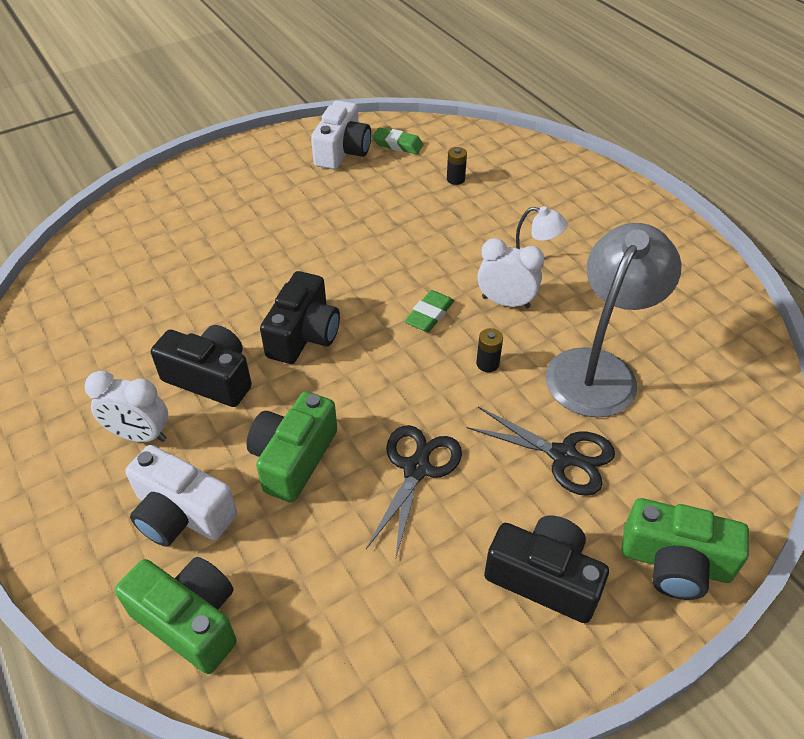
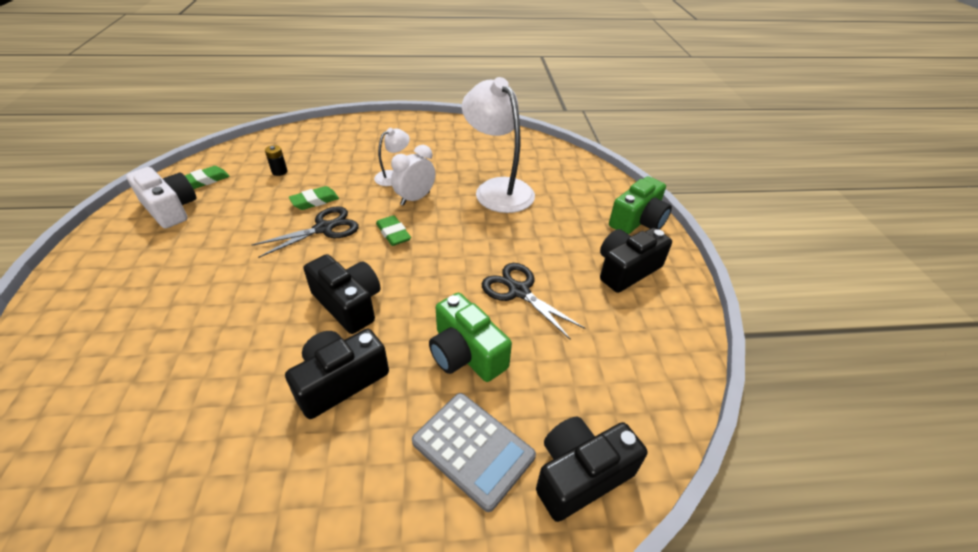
camera: 65 degrees left, 5 degrees down
(140, 435) = (362, 458): white clock -> none
(182, 513) = (473, 449): white camera -> grey calculator
(190, 620) = (580, 475): green camera -> black camera
(431, 230) = (315, 201): none -> green eraser
(487, 363) = (458, 226): black battery -> none
(564, 456) = (549, 227): black scissors -> black scissors (324, 228)
(598, 369) = (497, 189): grey lamp -> white lamp

